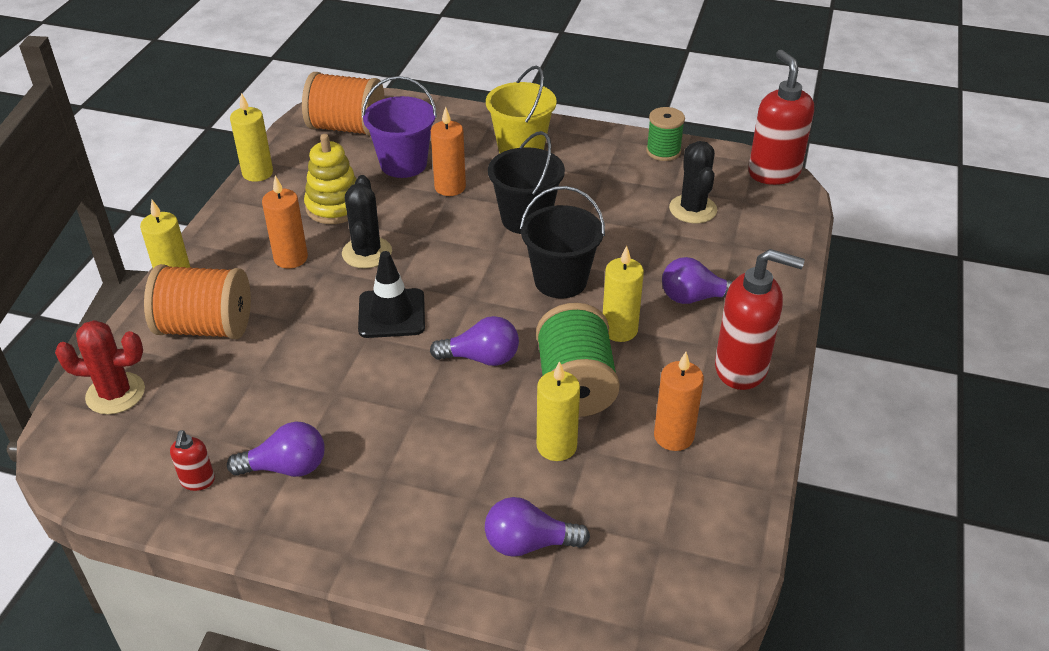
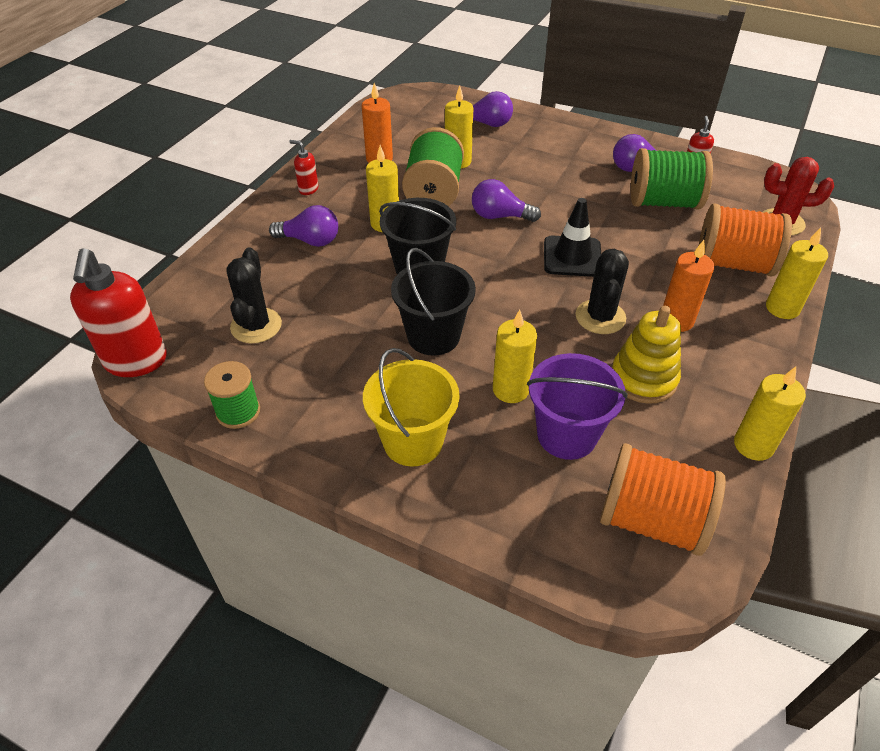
camera: 170 degrees left, 5 degrees up
(263, 407) = (663, 202): none -> green spool
(450, 187) = (510, 389): orange candle -> yellow candle
(742, 368) = (308, 189): red soap dispenser -> red soap dispenser, size x0.47

